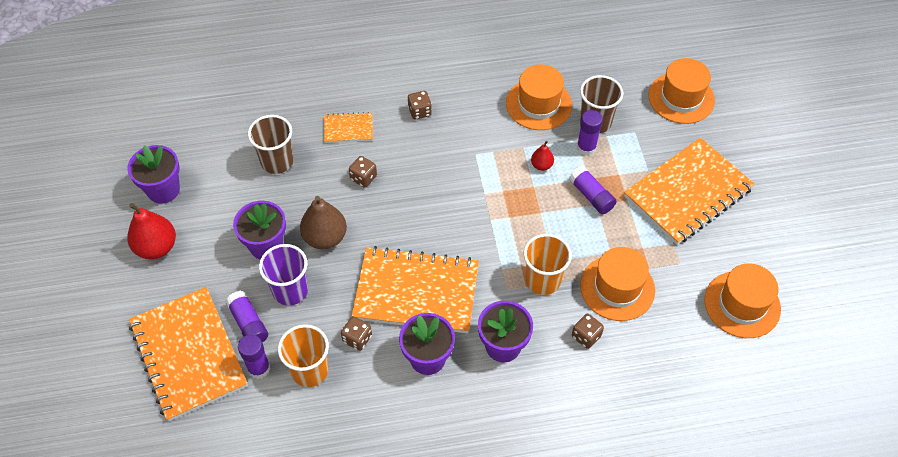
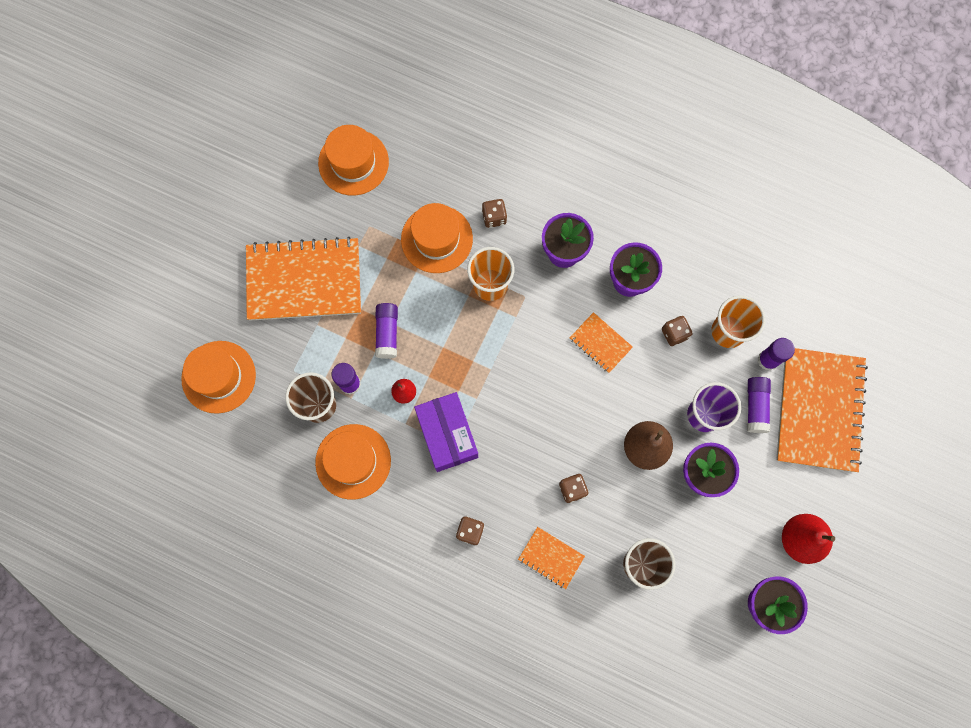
camera: 145 degrees left, 20 degrees up
(416, 292) = (600, 343): orange notebook -> orange notebook, size x0.46
(486, 158) = (447, 435): none -> purple box

